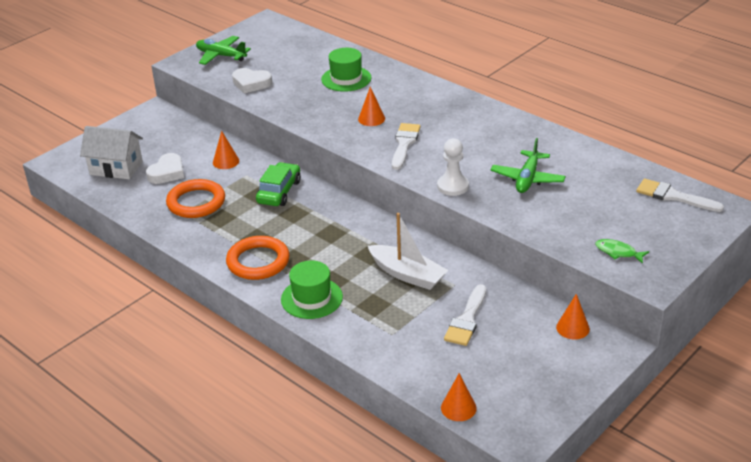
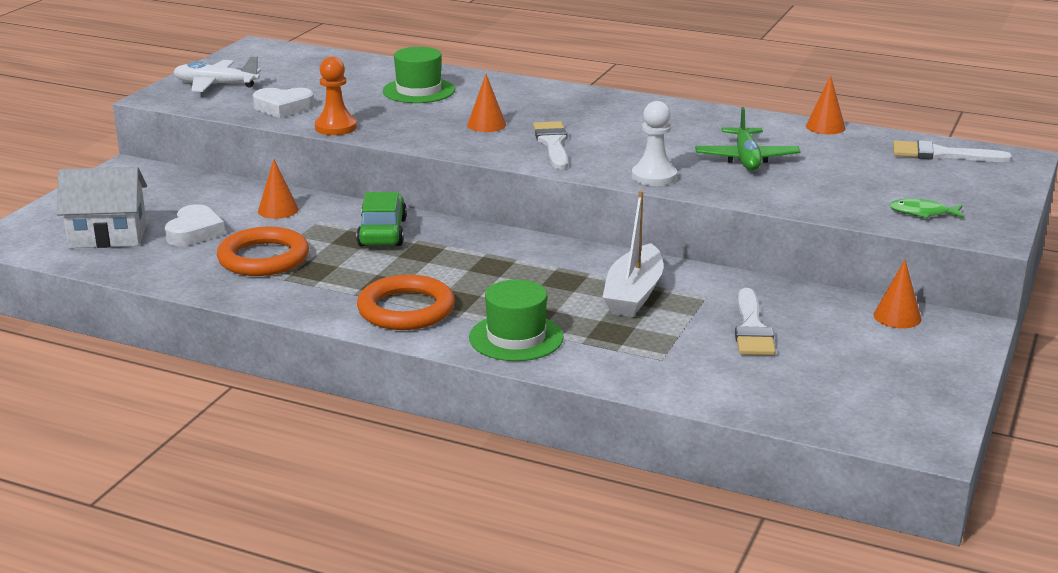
camera: 20 degrees left, 10 degrees down
(221, 56) = (215, 85): green plane -> white plane
(273, 107) = (336, 127): none -> orange pawn
(407, 274) = (634, 294): white boat -> white boat turned 90 degrees clockwise
(458, 408) = (816, 422): orange cone -> orange cone (825, 127)

